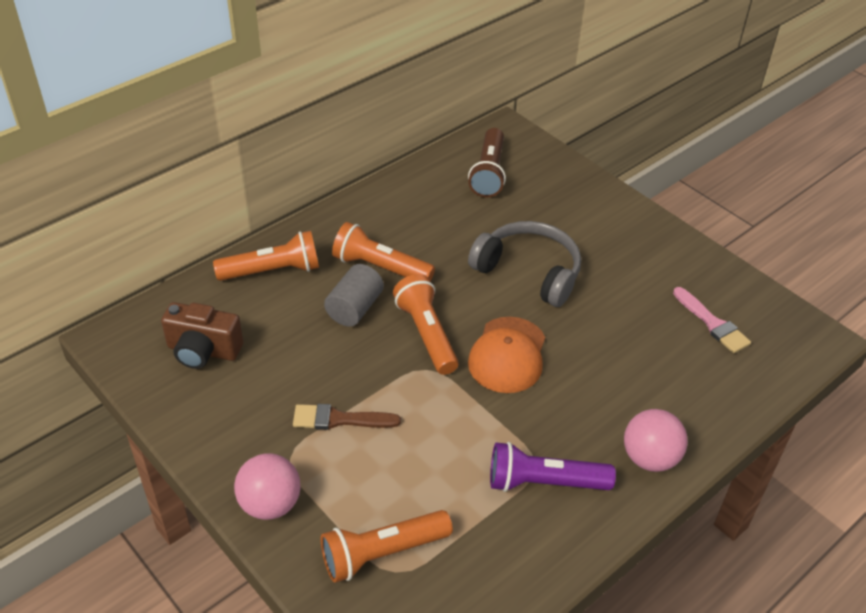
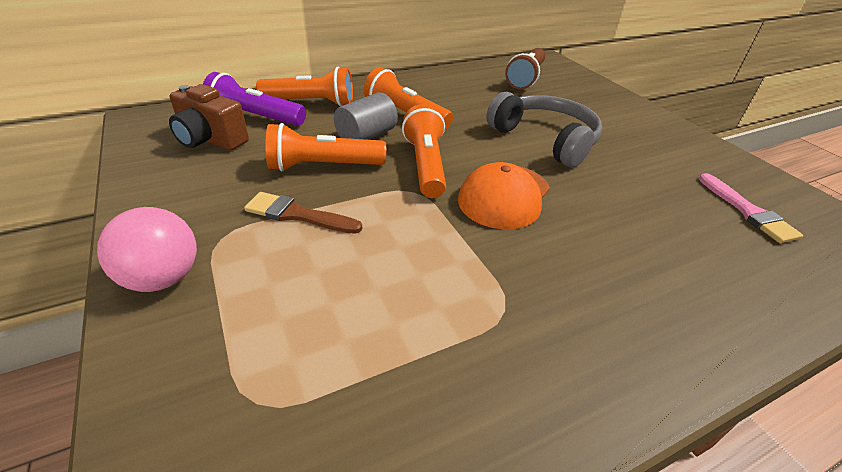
camera: 15 degrees right, 5 degrees down
(382, 553) = (254, 372): orange flashlight -> orange flashlight (323, 166)
(544, 482) = (512, 333): purple flashlight -> purple flashlight (255, 117)
(650, 458) = (668, 336): pink ball -> none

